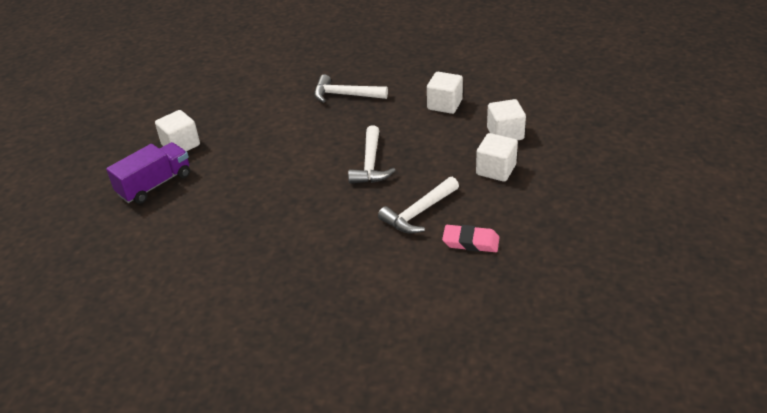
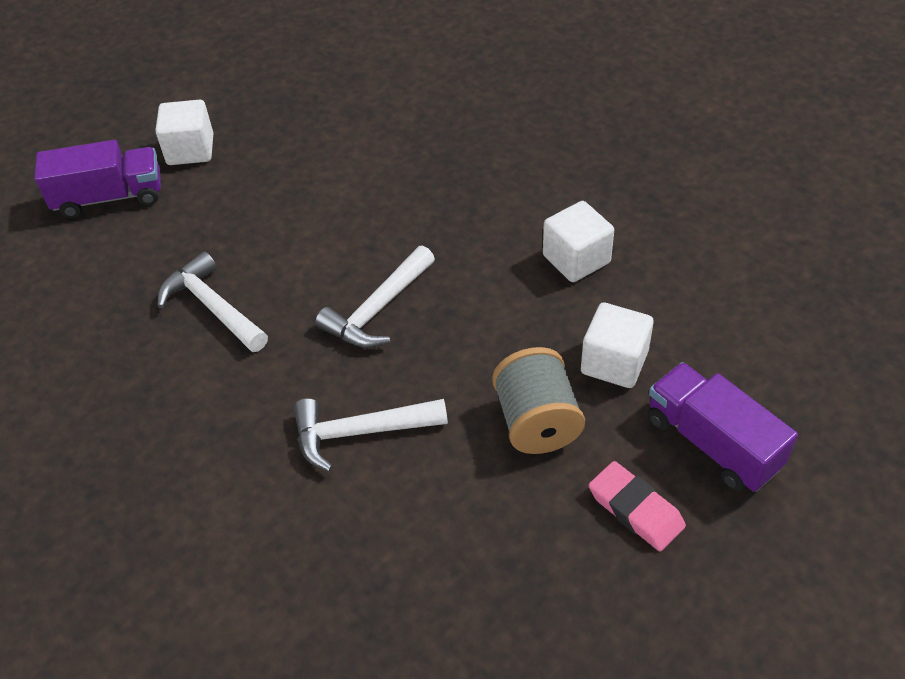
camera: 35 degrees right, 10 degrees up
(345, 95) = (456, 170): white hammer -> white hammer (213, 307)
(471, 242) = (379, 529): pink eraser -> pink eraser (635, 509)
(496, 170) = (536, 422): white cube -> grey spool
(577, 142) = (712, 443): none -> purple truck

